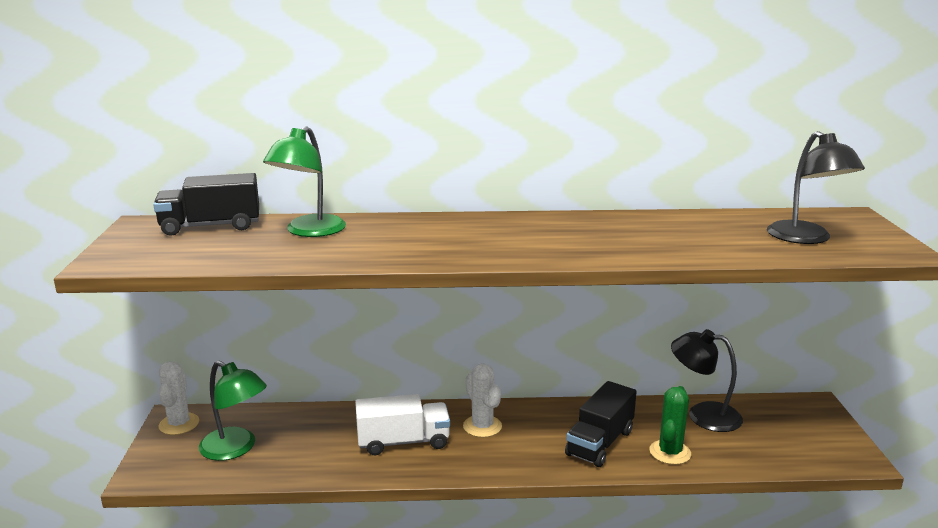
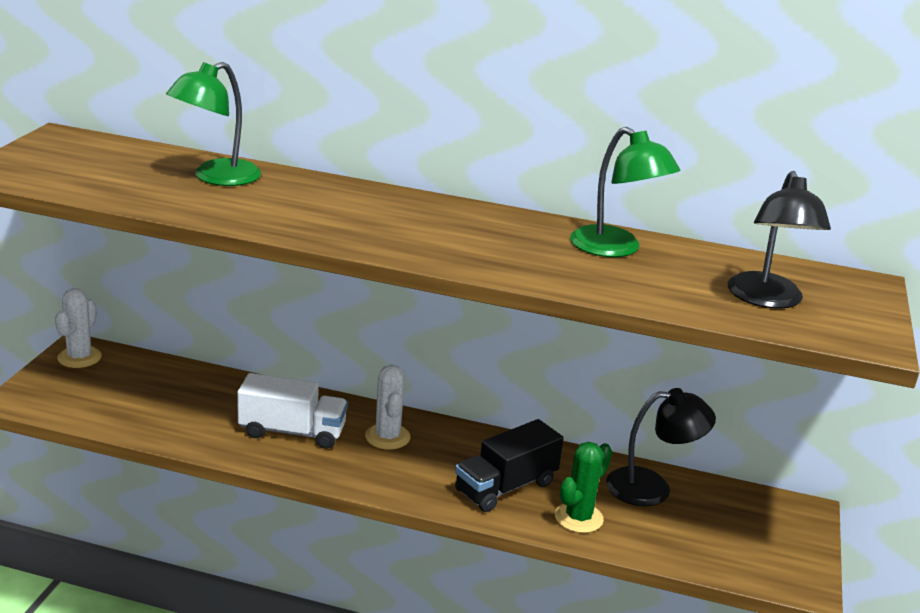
camera: 15 degrees right, 5 degrees up
(211, 226) = (124, 152): black truck -> none
(236, 449) = (120, 396): green lamp -> green lamp (615, 249)
(703, 415) = (652, 487): black lamp -> black lamp turned 135 degrees clockwise

